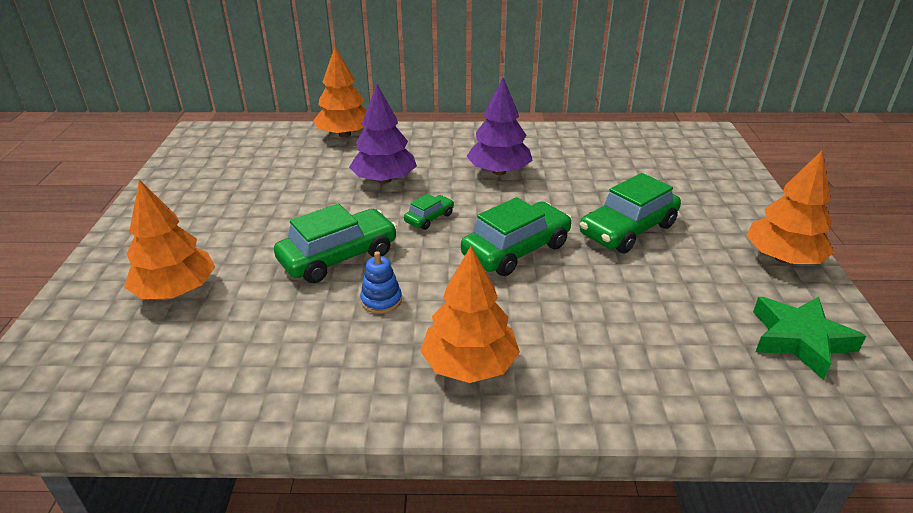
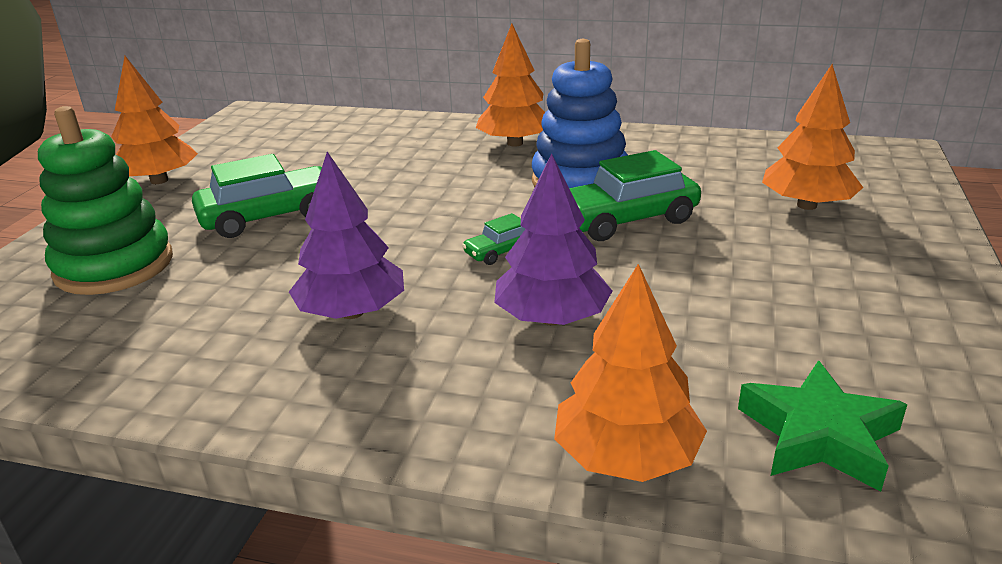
camera: 165 degrees left, 5 degrees down
(381, 300) = (580, 182): blue stacking toy -> blue stacking toy, size x2.34
(516, 250) = (416, 209): green car -> none
(678, 182) = (114, 266): none -> green stacking toy
(799, 340) = (251, 137): green star -> green star (819, 435)

